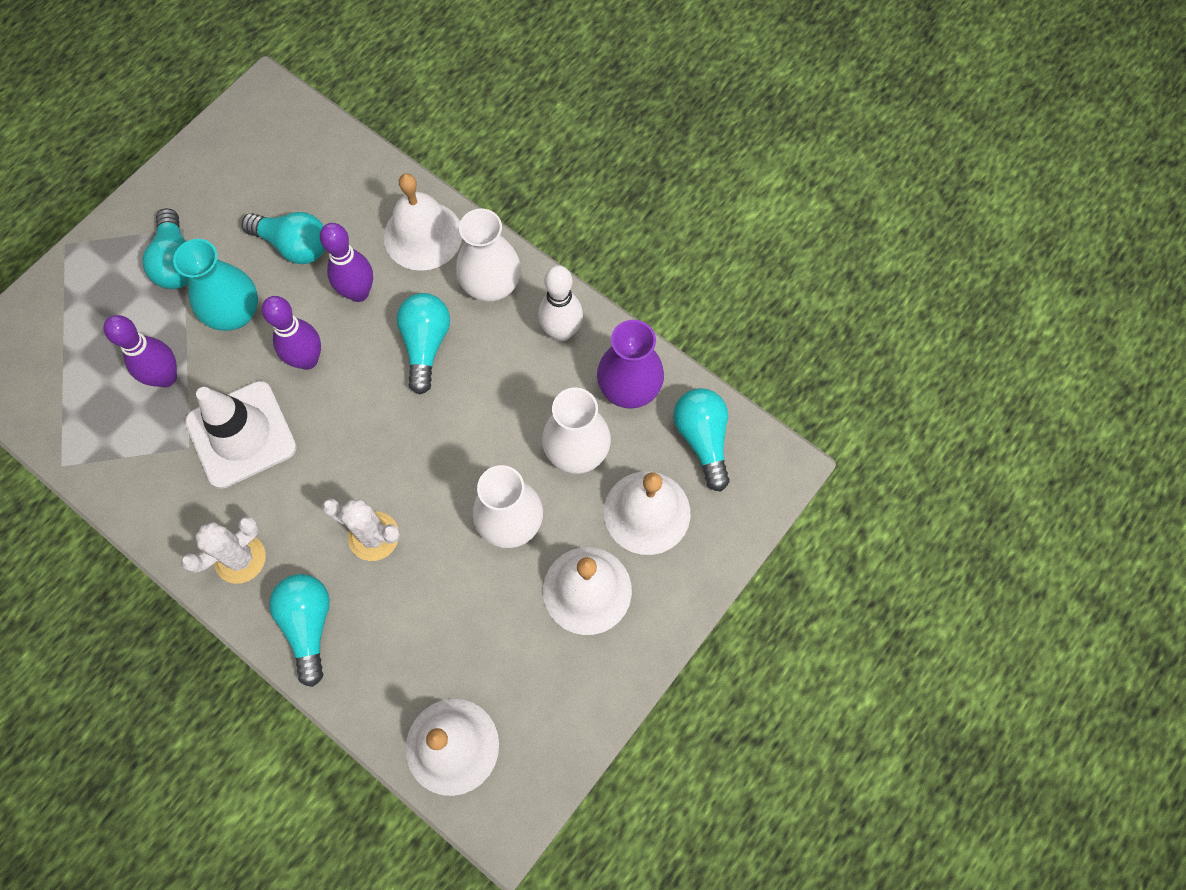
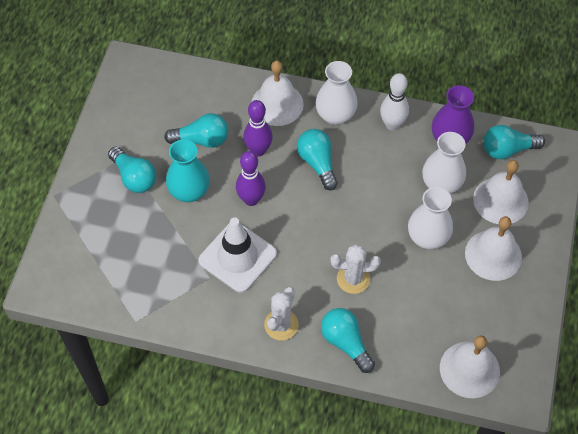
camera: 25 degrees left, 10 degrees down
(166, 377) = (169, 245): purple bowling pin -> none
(702, 440) = (507, 150): turquoise light bulb -> turquoise light bulb turned 60 degrees counterclockwise

